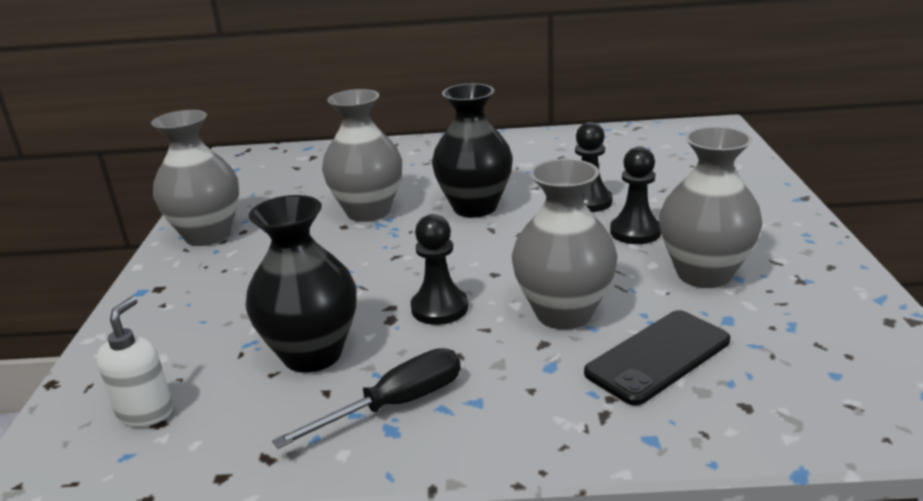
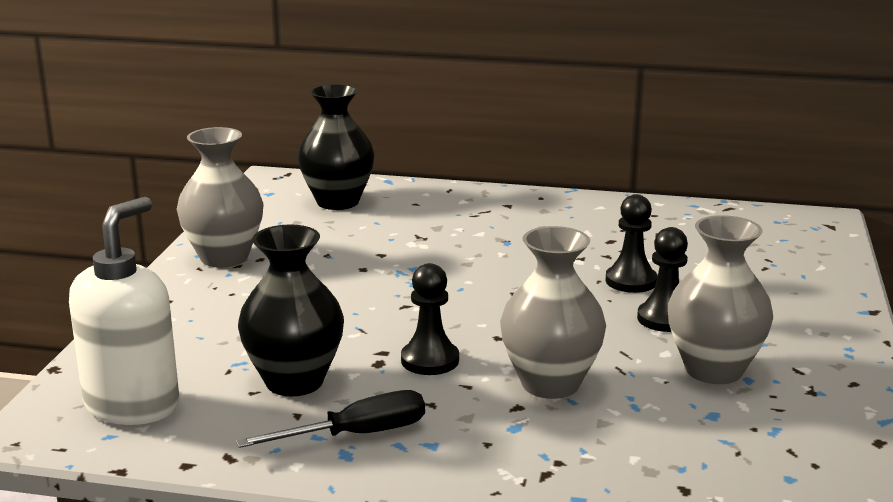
camera: 10 degrees right, 5 degrees down
(146, 412) = (133, 405): white soap dispenser -> white soap dispenser, size x1.86
(368, 212) = (393, 258): grey vase -> none
(475, 207) = (506, 269): black vase -> black vase (338, 202)
(658, 357) = (623, 436): black phone -> none

